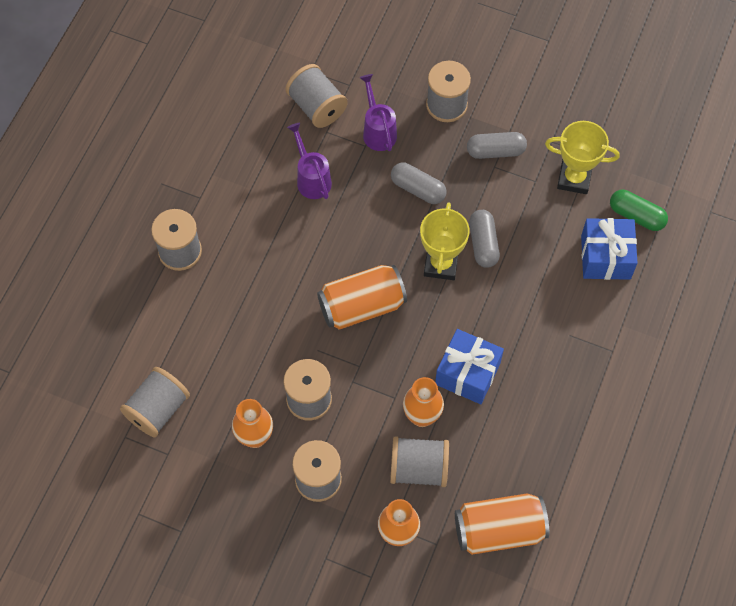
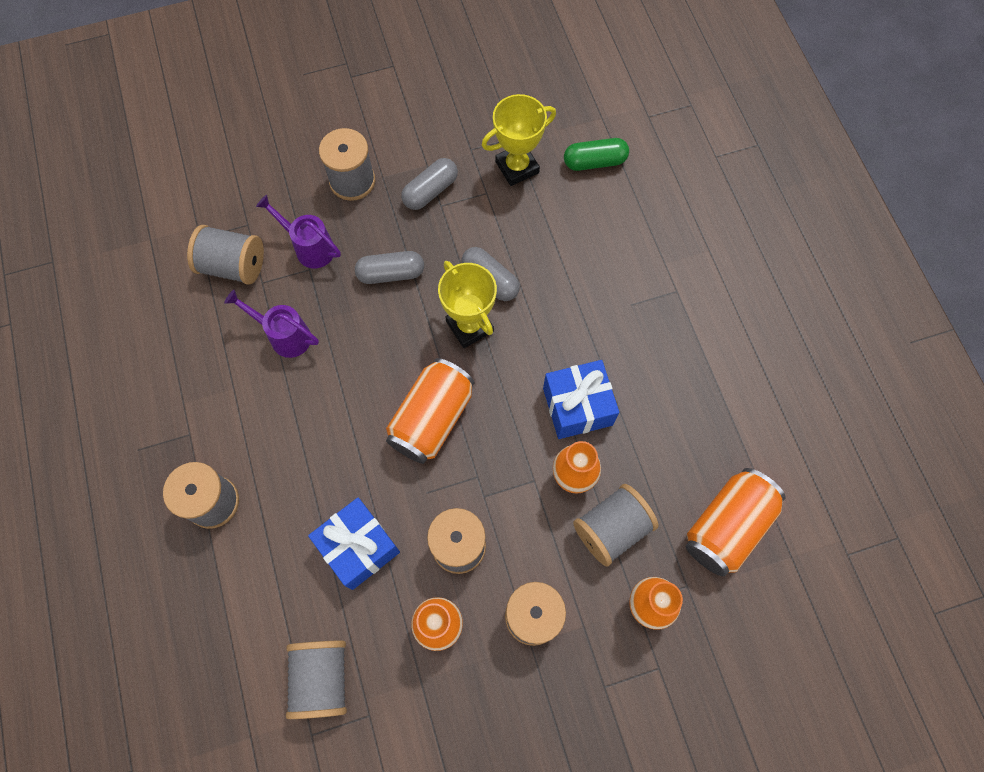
camera: 40 degrees left, 5 degrees up
(605, 257) = (601, 215): blue gift -> blue gift (358, 547)

